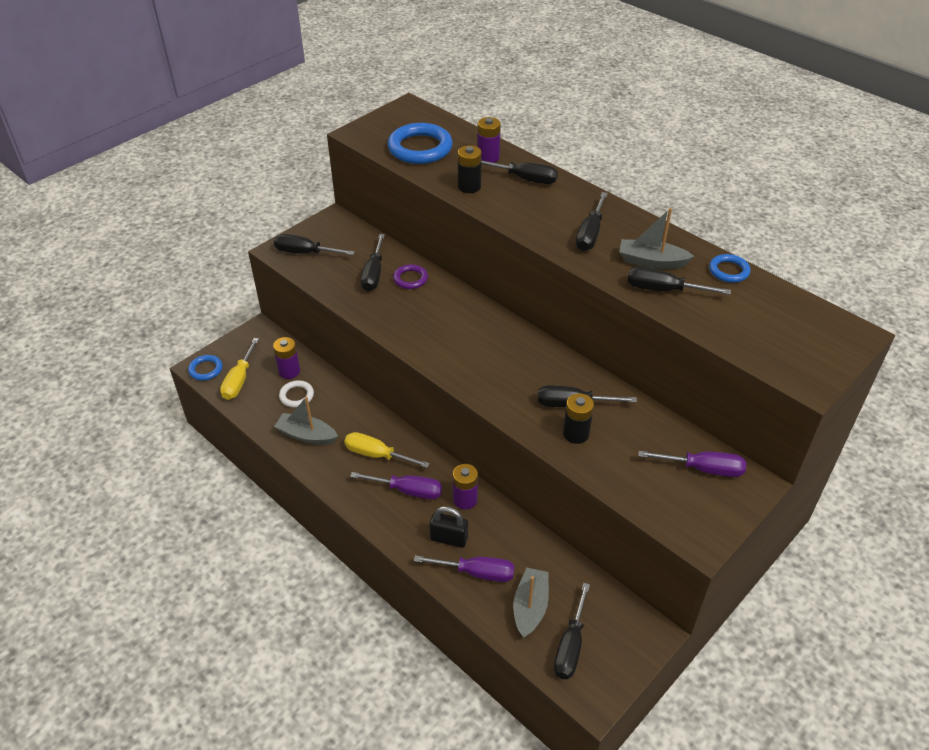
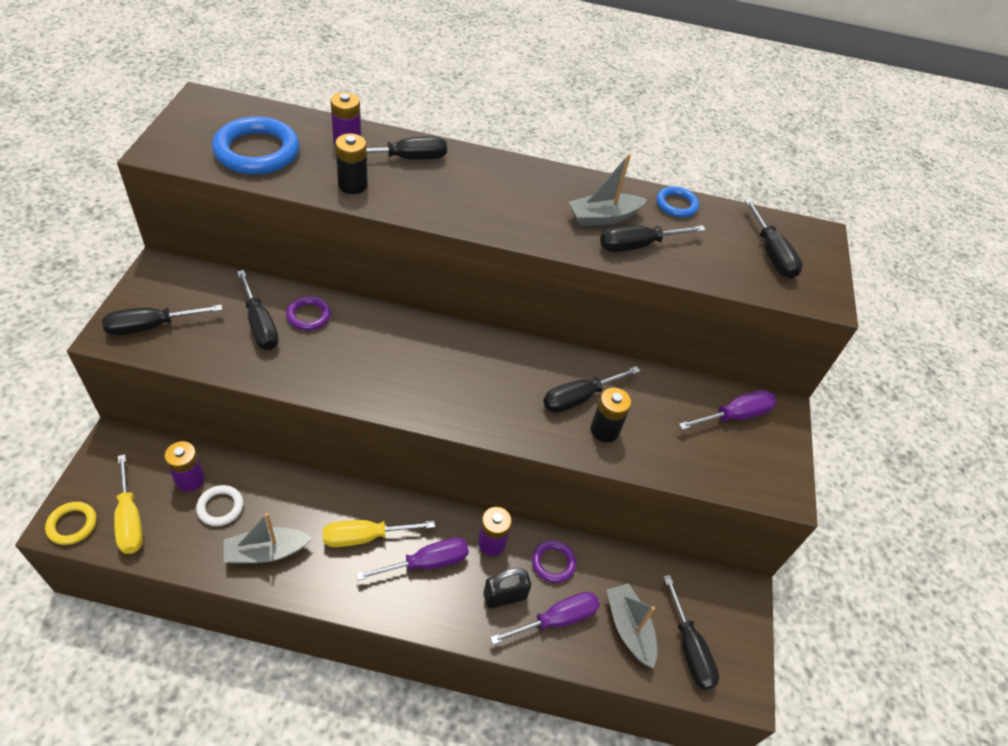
camera: 40 degrees left, 5 degrees up
(206, 369) = (72, 525): blue ring -> yellow ring
(503, 534) = (553, 563): none -> purple ring
(590, 234) = (523, 204): black screwdriver -> black screwdriver (771, 253)

